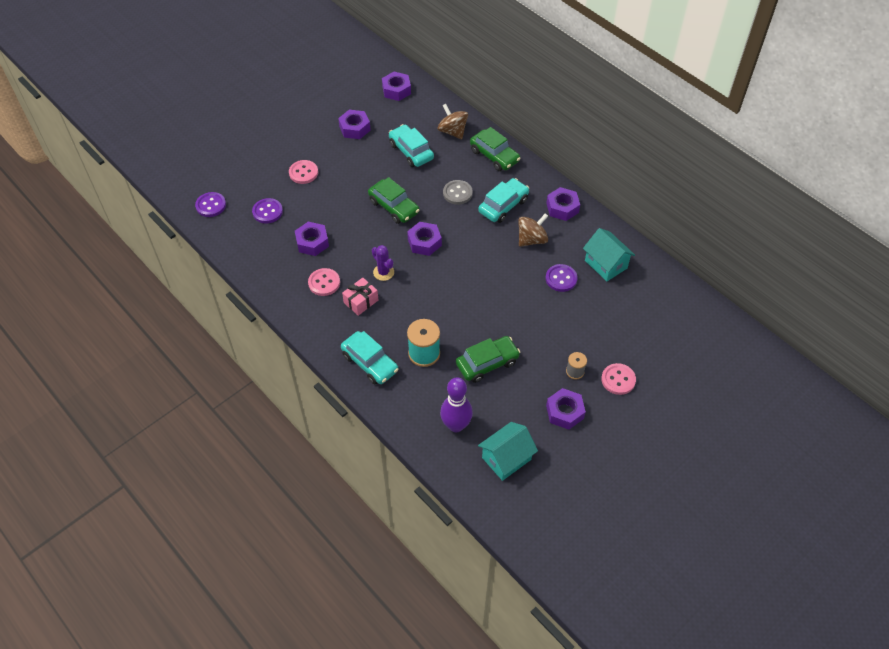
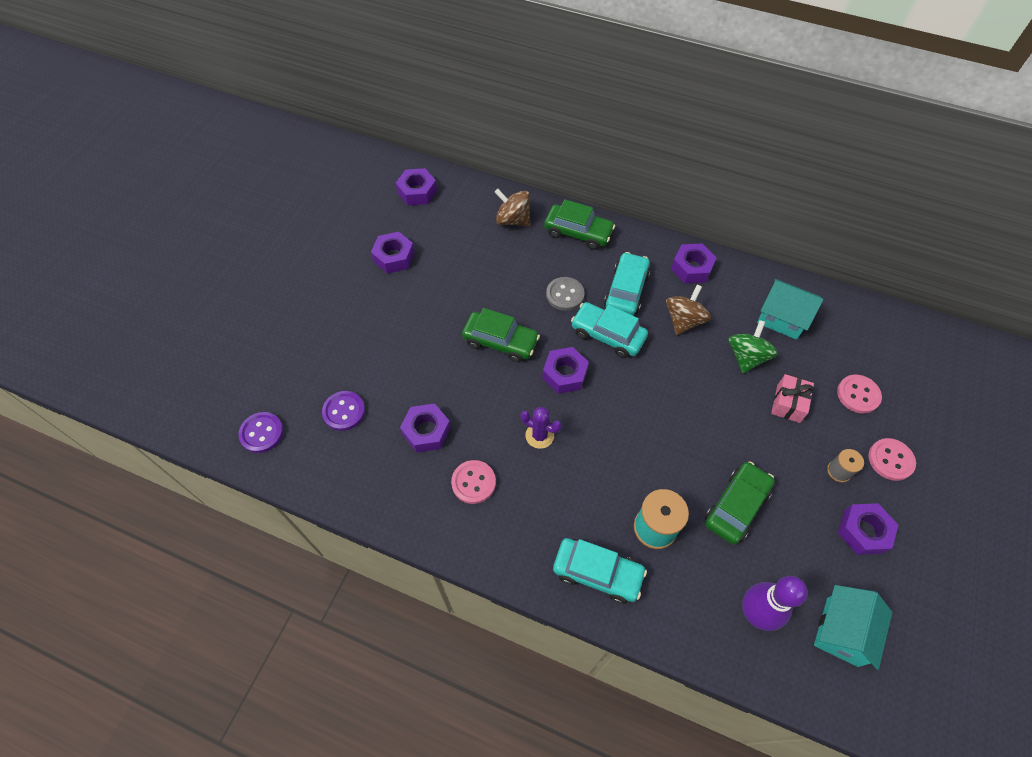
camera: 25 degrees left, 5 degrees up
(303, 173) = (362, 339): pink button -> pink button (858, 395)
(361, 301) = (535, 488): pink gift -> pink gift (788, 403)
(411, 151) = (479, 262): turquoise car -> turquoise car (607, 335)
(561, 279) = (746, 357): purple button -> green spinning top

